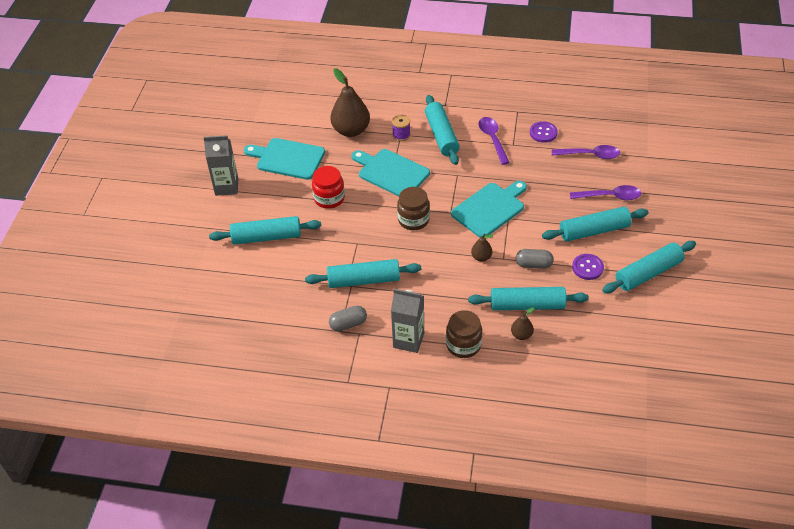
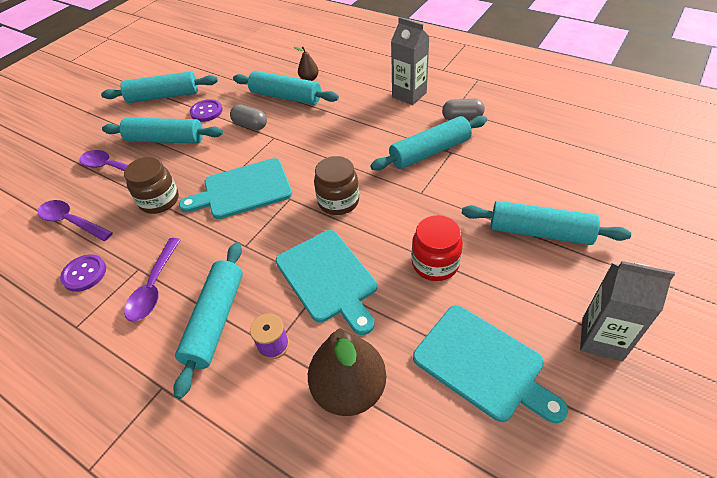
camera: 155 degrees left, 0 degrees up
(363, 280) = (430, 152): turquoise rolling pin -> turquoise rolling pin turned 45 degrees counterclockwise
(463, 345) = (362, 82): brown jar -> brown jar (159, 200)
(481, 257) = (294, 143): brown pear -> none

